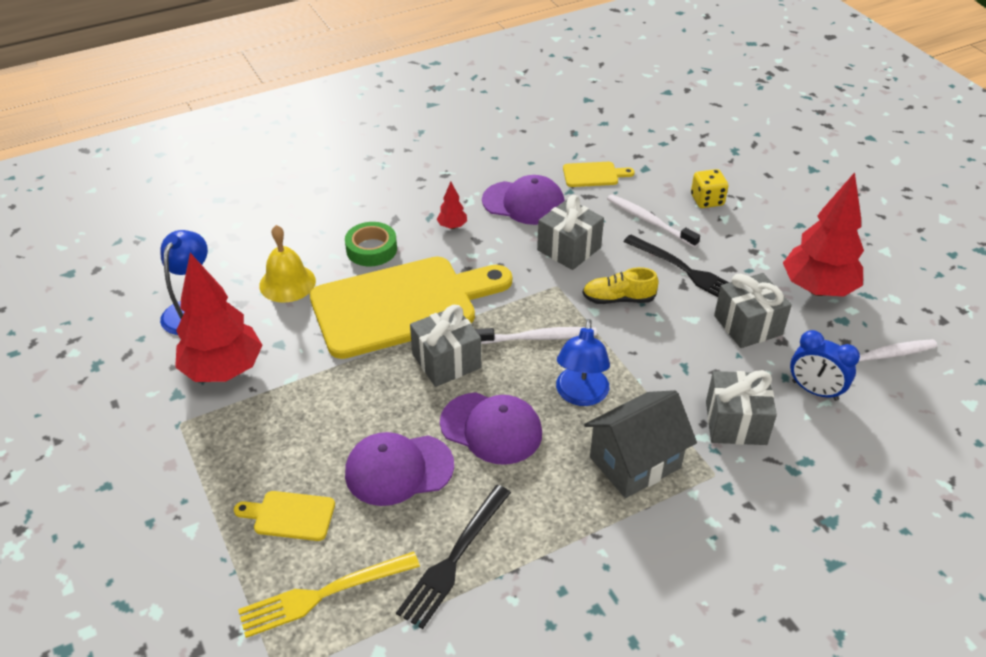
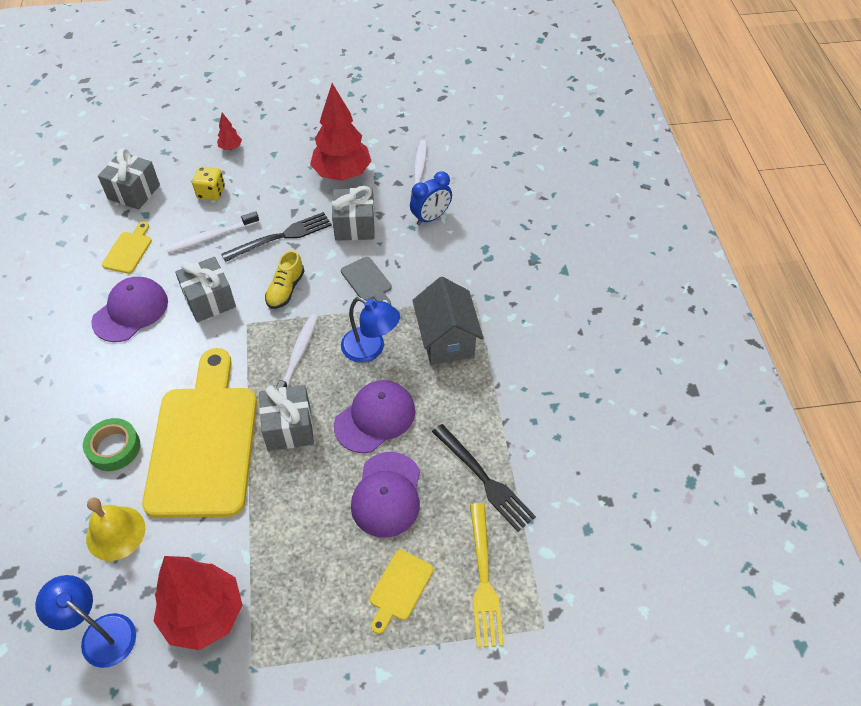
camera: 70 degrees left, 10 degrees up
(452, 226) = (125, 374): red tree -> red tree (230, 148)
(674, 363) = (368, 281): none -> grey cutting board
(735, 423) = (438, 270): grey gift -> grey gift (134, 192)

